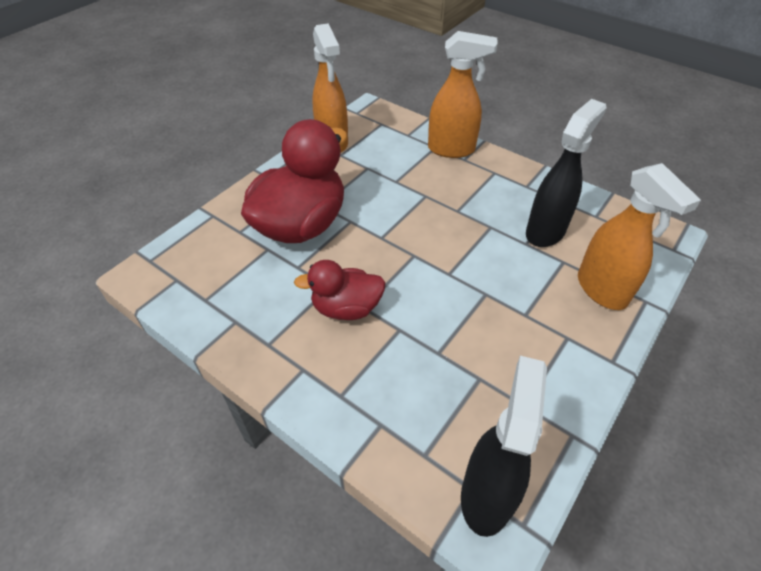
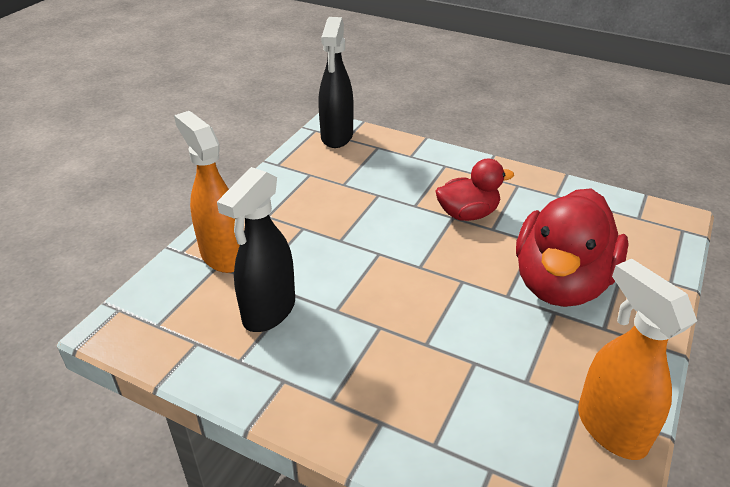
camera: 170 degrees right, 10 degrees down
(452, 149) = (405, 441): orange spray bottle -> none

